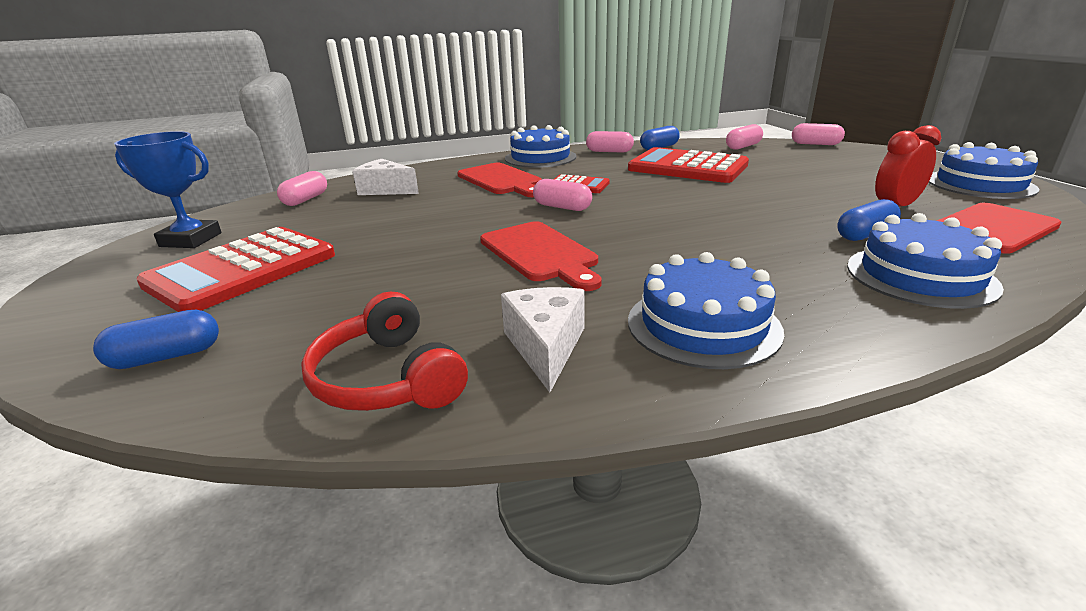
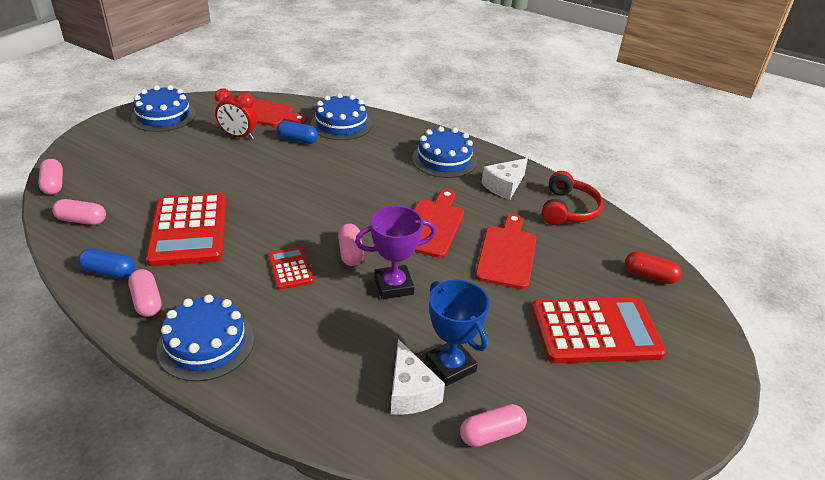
camera: 135 degrees left, 10 degrees up
(166, 357) = (649, 276): blue capsule -> red capsule
(191, 240) = (622, 416): blue trophy -> blue trophy (450, 366)
(486, 211) = (393, 286): none -> purple trophy
(501, 180) = (313, 324): red cutting board -> red cutting board (507, 254)

